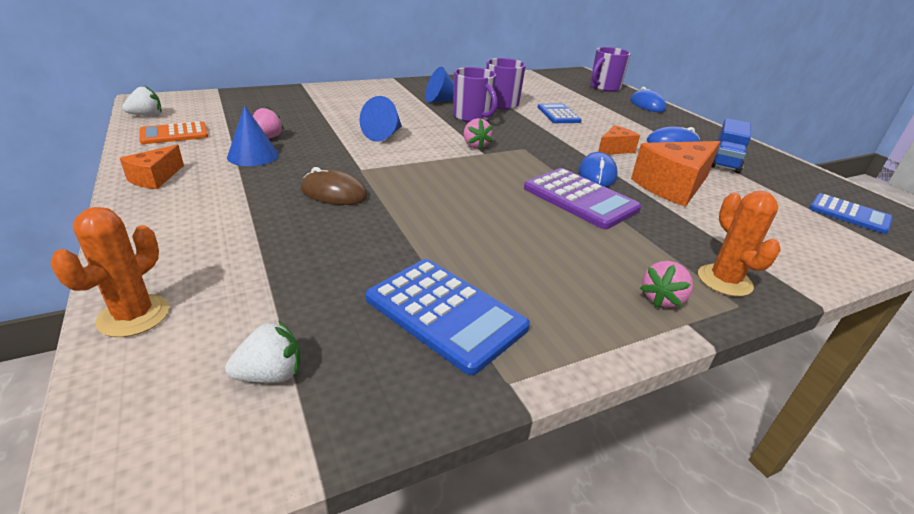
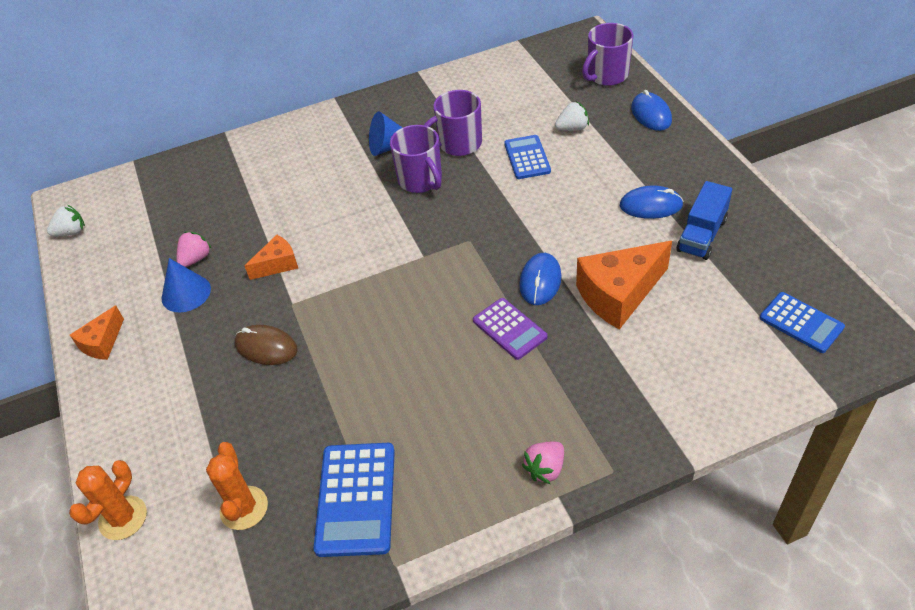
camera: 10 degrees right, 15 degrees up
(174, 134) = (105, 264): orange calculator -> none
(270, 375) = (226, 568): white strawberry -> white strawberry (572, 128)
(384, 135) = (317, 235): blue cone -> none
(445, 313) = (356, 499): blue calculator -> blue calculator turned 45 degrees clockwise
(475, 145) = (415, 242): pink strawberry -> none
(580, 199) = (509, 329): purple calculator -> purple calculator, size x0.66
(614, 149) = (575, 228): orange cheese -> orange cheese (277, 264)
(724, 280) = (613, 440): orange cactus -> orange cactus (244, 508)

